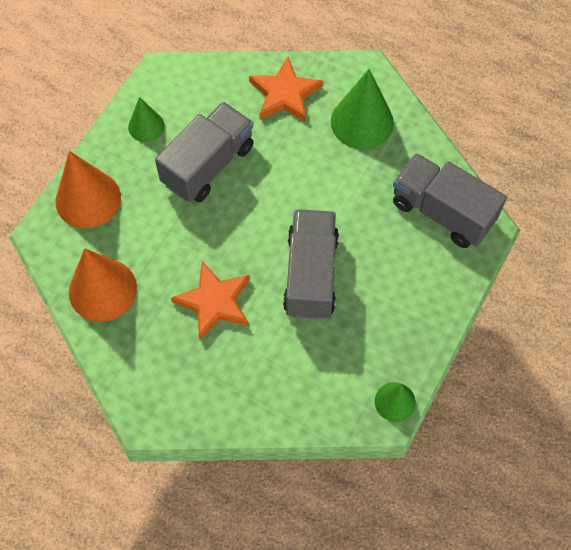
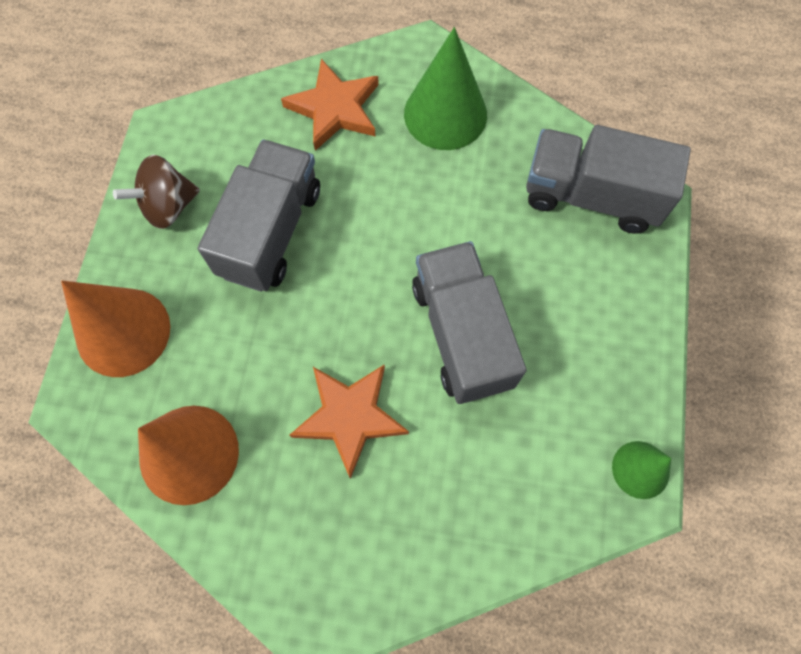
camera: 20 degrees left, 5 degrees up
(146, 126) = (168, 206): green cone -> brown spinning top

